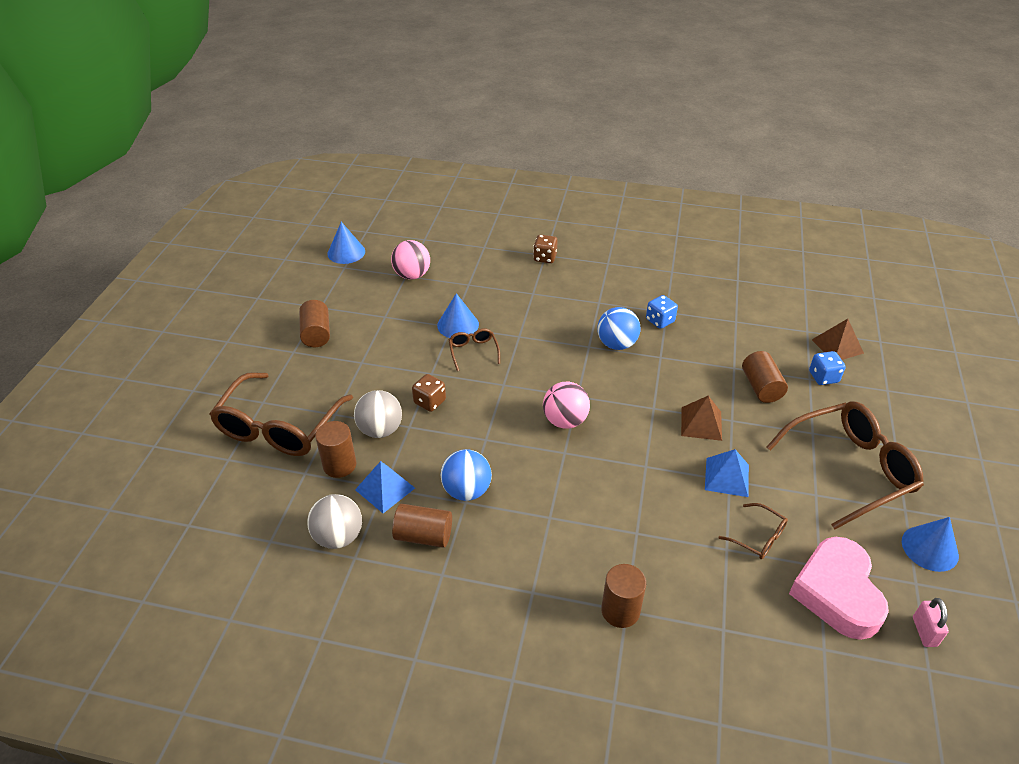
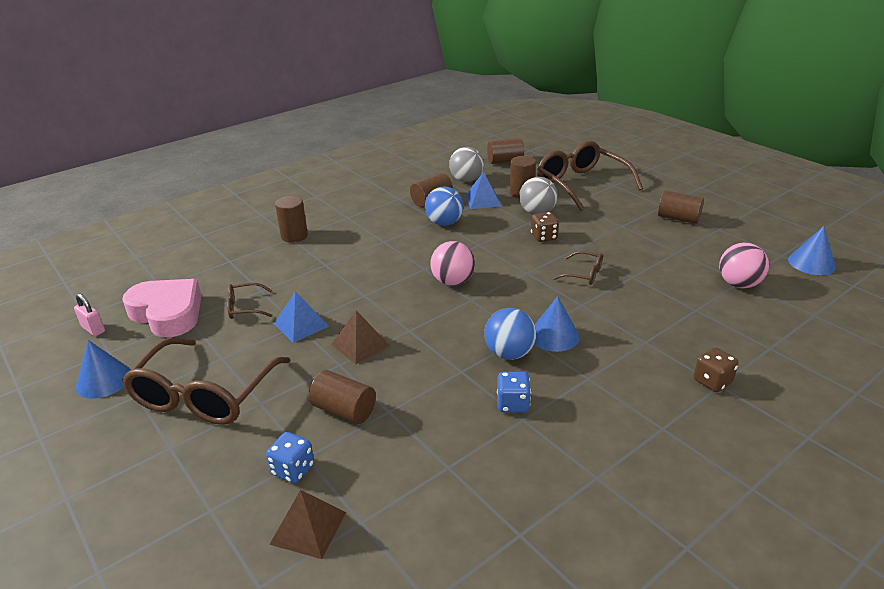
camera: 130 degrees right, 10 degrees down
(248, 530) = (505, 161): none -> brown cylinder
(458, 325) = (630, 280): blue cone -> blue cone (554, 335)

